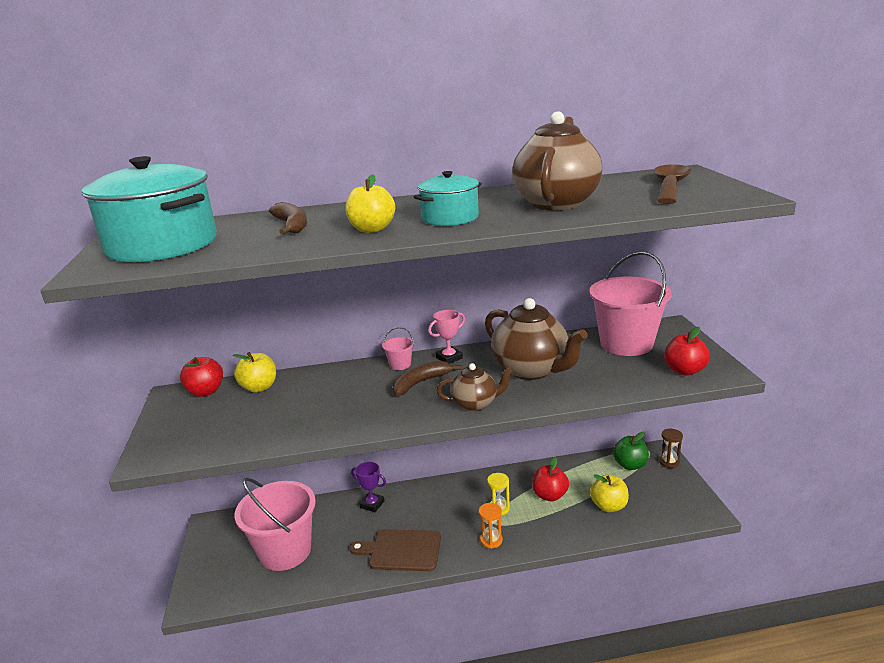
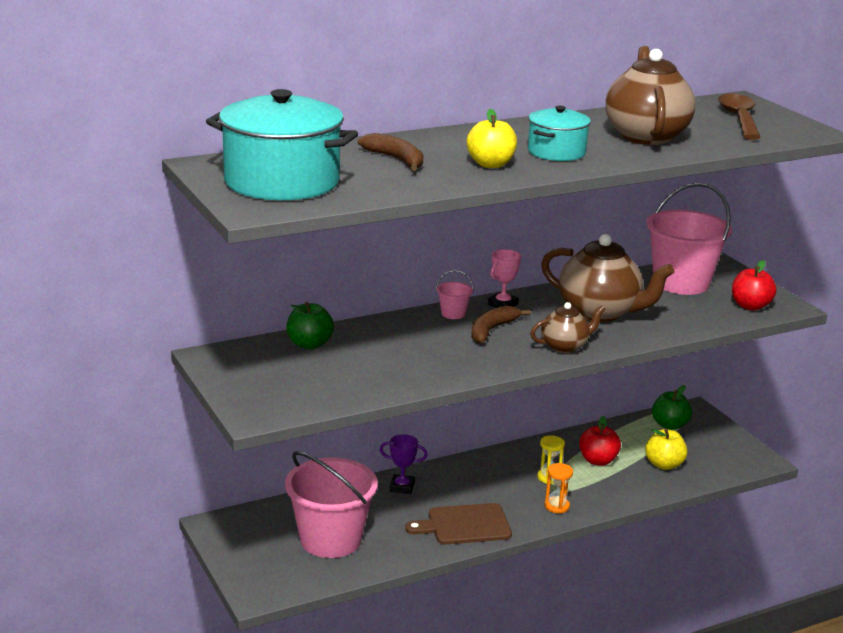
camera: 20 degrees left, 0 degrees up
(206, 392) = (248, 352): red apple -> none
(259, 387) = (309, 344): yellow apple -> green apple
(669, 462) = (709, 419): brown hourglass -> none

